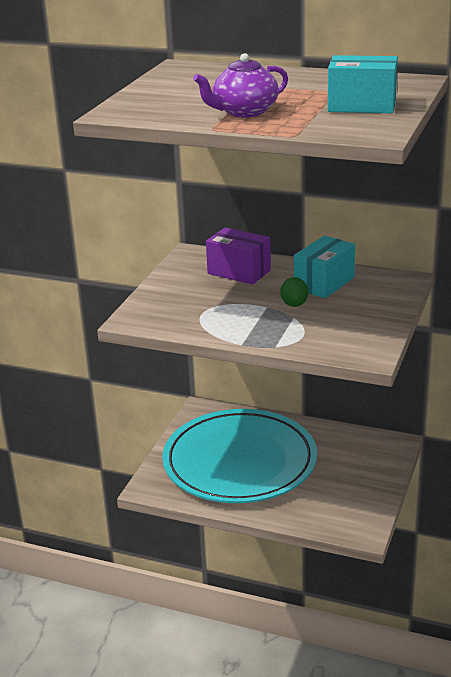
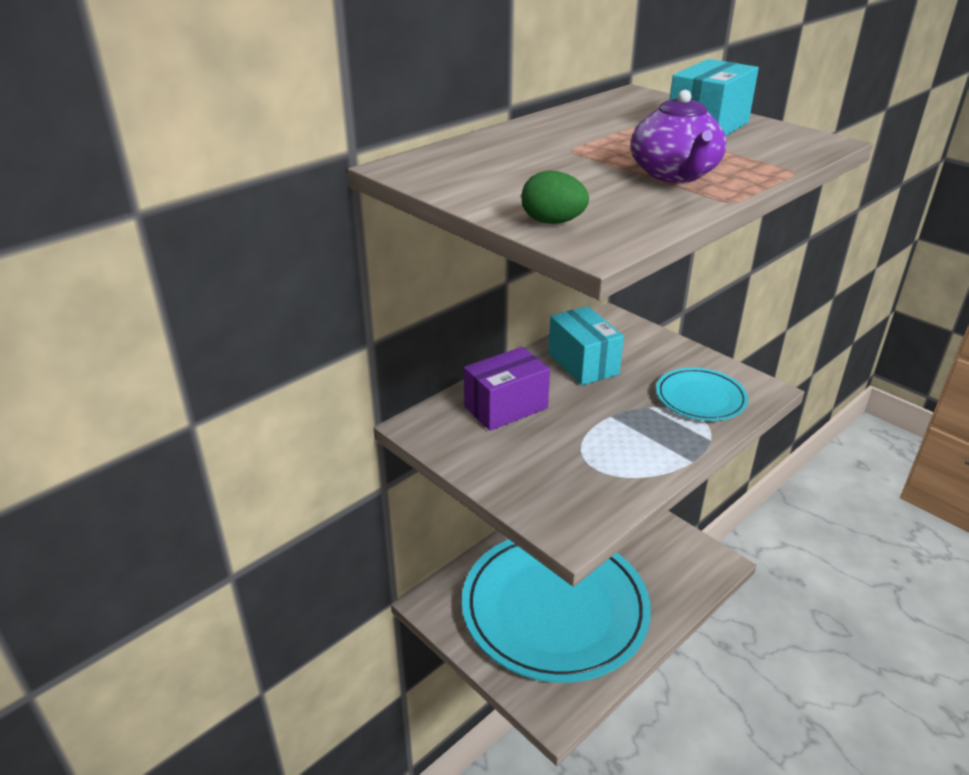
camera: 65 degrees left, 5 degrees up
(294, 305) = (620, 397): green egg -> green egg (553, 222)
(327, 333) = (700, 398): none -> turquoise plate

